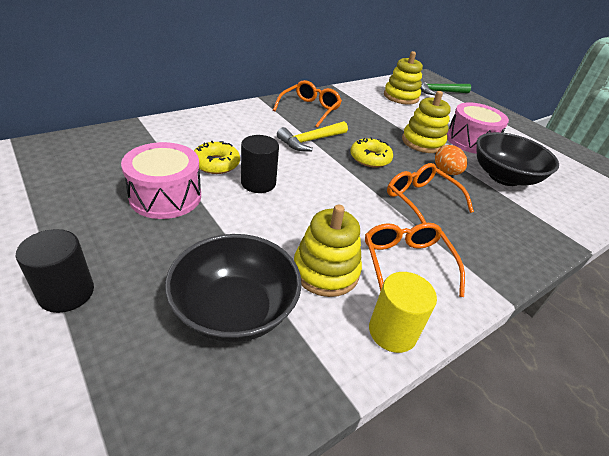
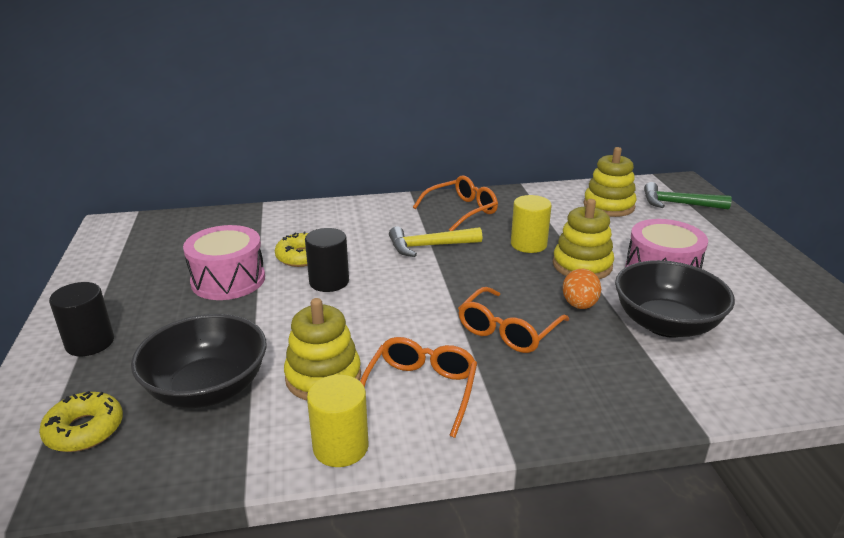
camera: 30 degrees right, 10 degrees down
(370, 158) = (487, 275): yellow donut -> yellow donut (85, 430)
(377, 131) = (528, 244): none -> yellow cylinder
(421, 200) = (508, 331): orange glasses -> orange glasses turned 135 degrees counterclockwise

